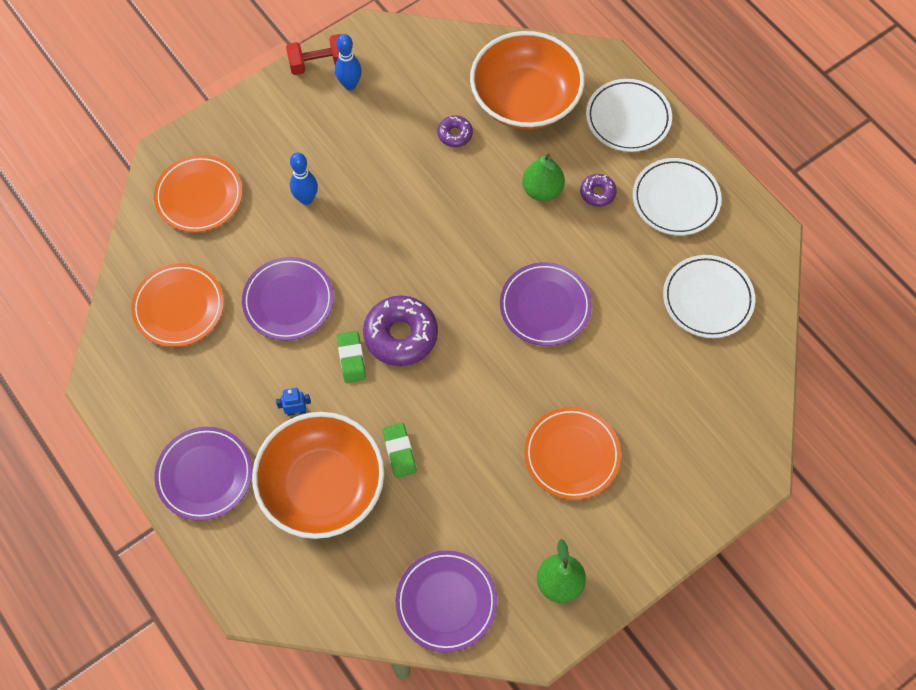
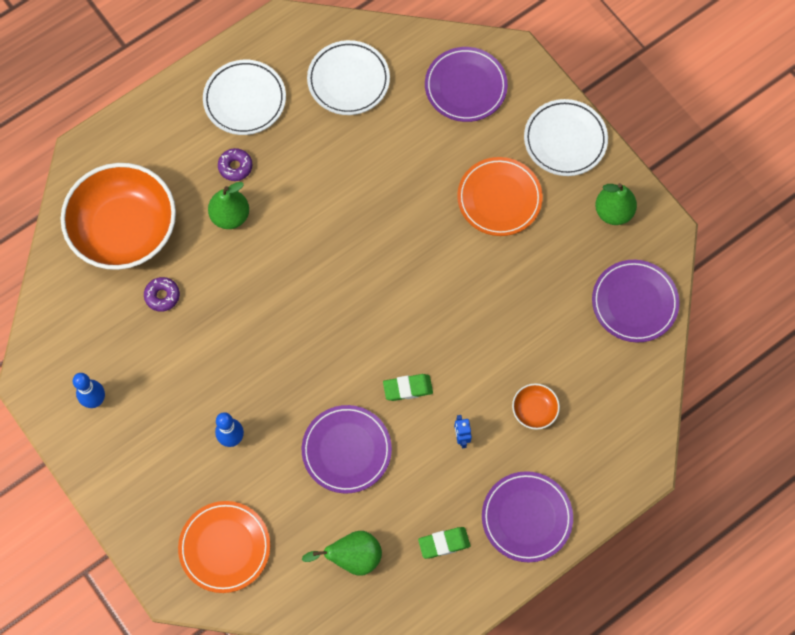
camera: 90 degrees left, 5 degrees up
(179, 307) = (352, 557): orange plate -> green pear
(318, 63) = (66, 433): red dumbbell -> none
(322, 486) = (534, 410): orange bowl -> orange bowl, size x0.40
(399, 451) = (499, 343): green eraser -> green eraser (444, 543)
(401, 335) = (384, 344): purple donut -> none
(545, 306) = (354, 216): purple plate -> purple plate (465, 86)
(628, 118) = (152, 136): white plate -> white plate (565, 140)

